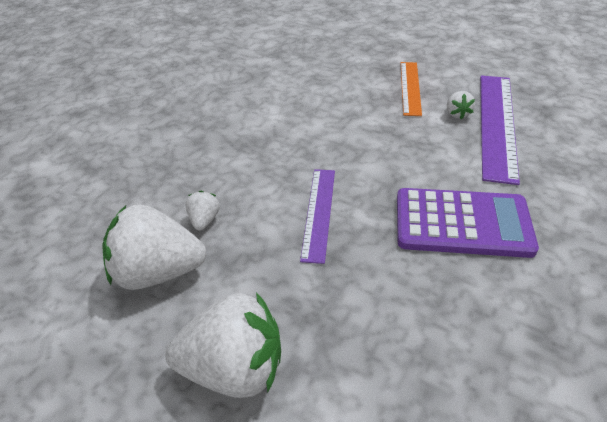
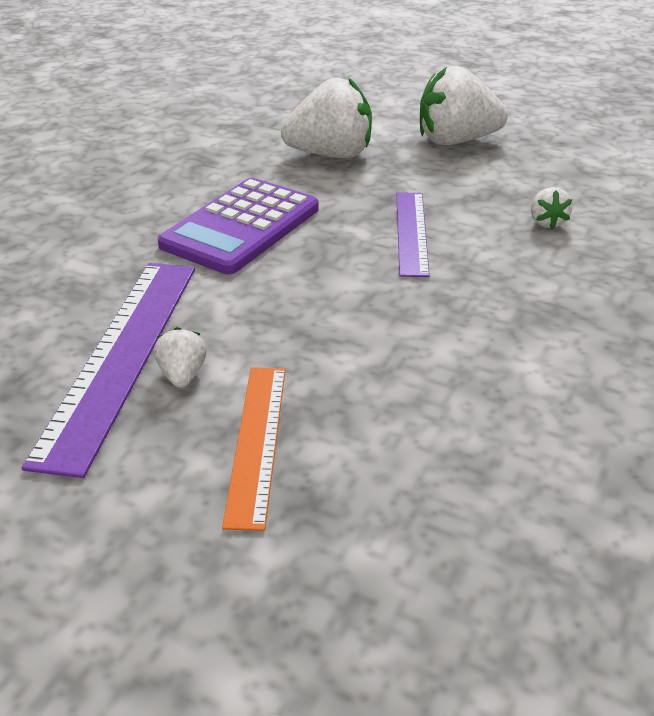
camera: 175 degrees right, 5 degrees down
(158, 272) = (563, 184): white strawberry -> white strawberry (331, 155)
(462, 223) = (241, 227): purple calculator -> purple calculator turned 60 degrees counterclockwise

